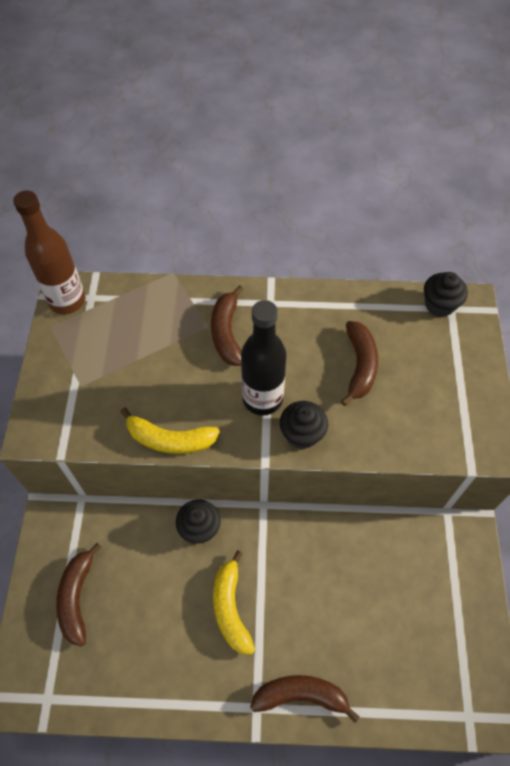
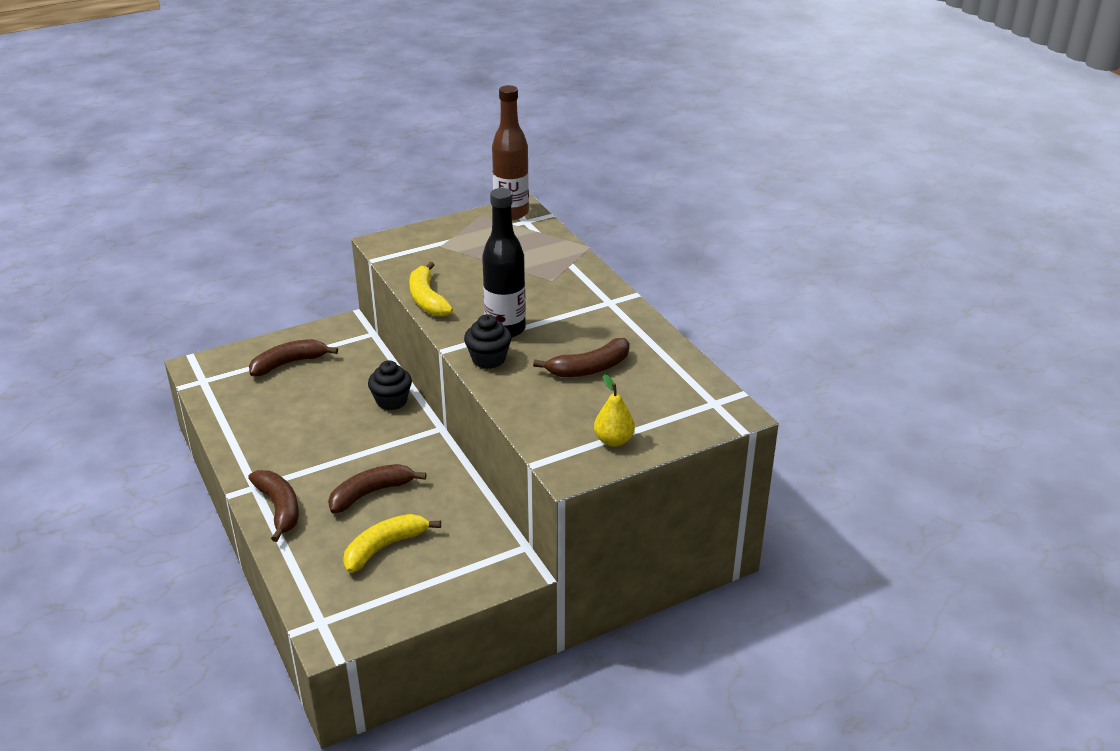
camera: 60 degrees right, 25 degrees down
(227, 332) = (555, 291): brown banana -> brown banana (371, 493)
(231, 608) = (332, 443): yellow banana -> yellow banana (385, 547)
(439, 305) = (710, 394): black cupcake -> none
(467, 398) = (613, 440): none -> yellow pear

